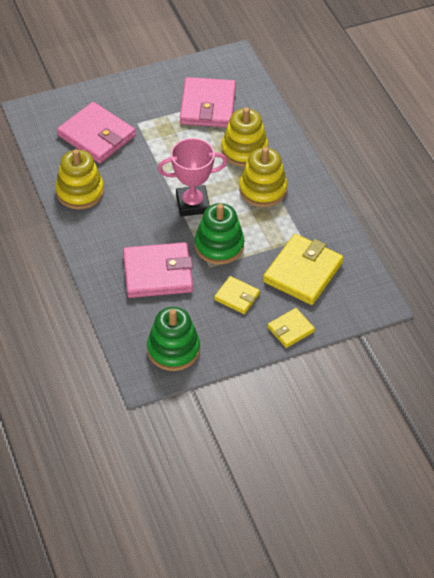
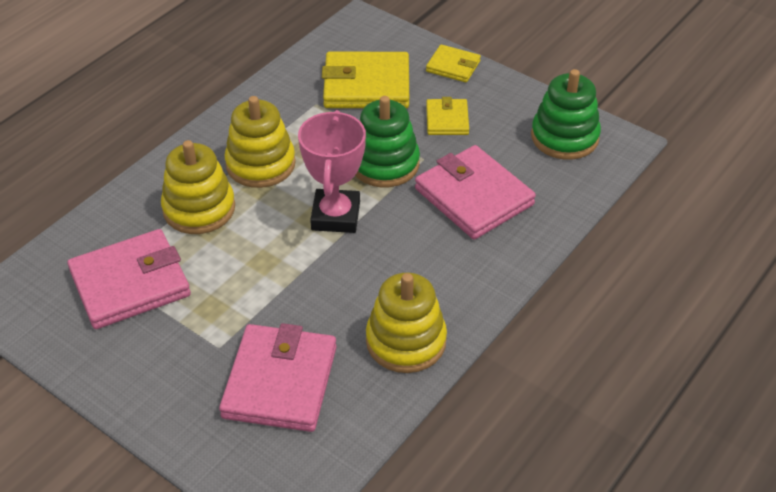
camera: 120 degrees left, 5 degrees down
(192, 204) = (335, 216): pink trophy -> pink trophy turned 45 degrees clockwise

